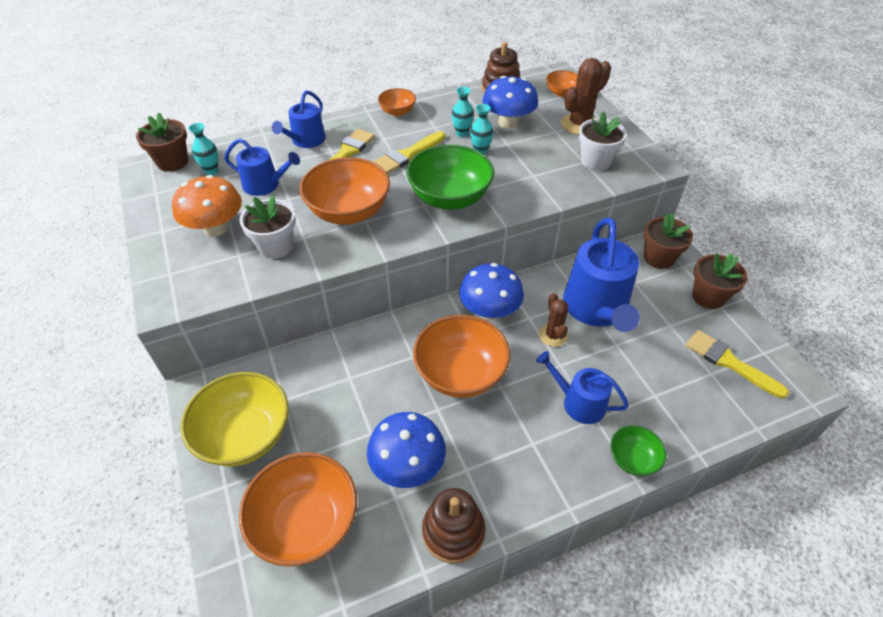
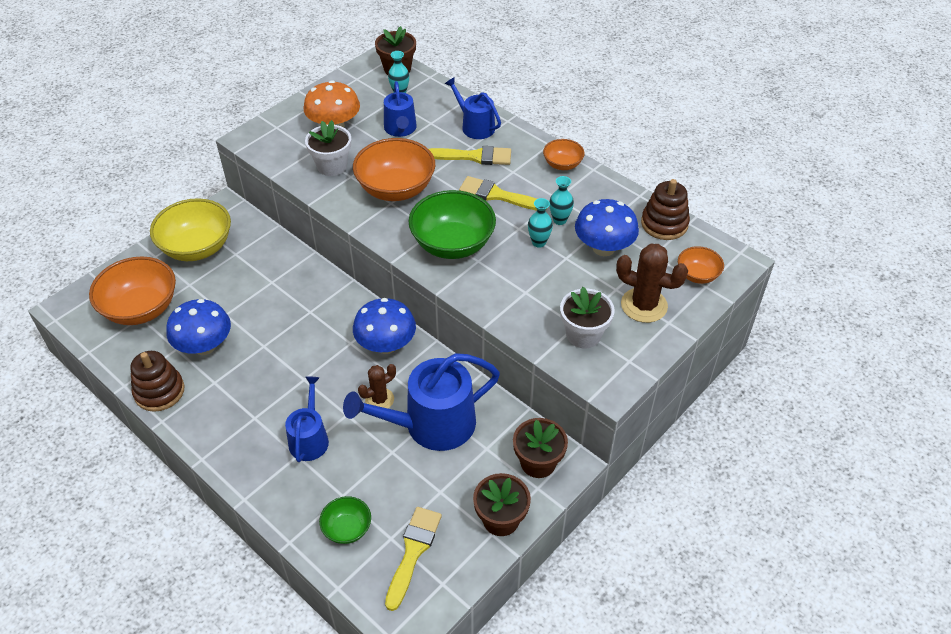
camera: 65 degrees right, 0 degrees up
(306, 141) = (475, 126): blue watering can -> blue watering can turned 45 degrees clockwise
(460, 373) = (305, 348): orange bowl -> none
(633, 459) = (264, 492): green bowl -> green bowl (347, 529)

